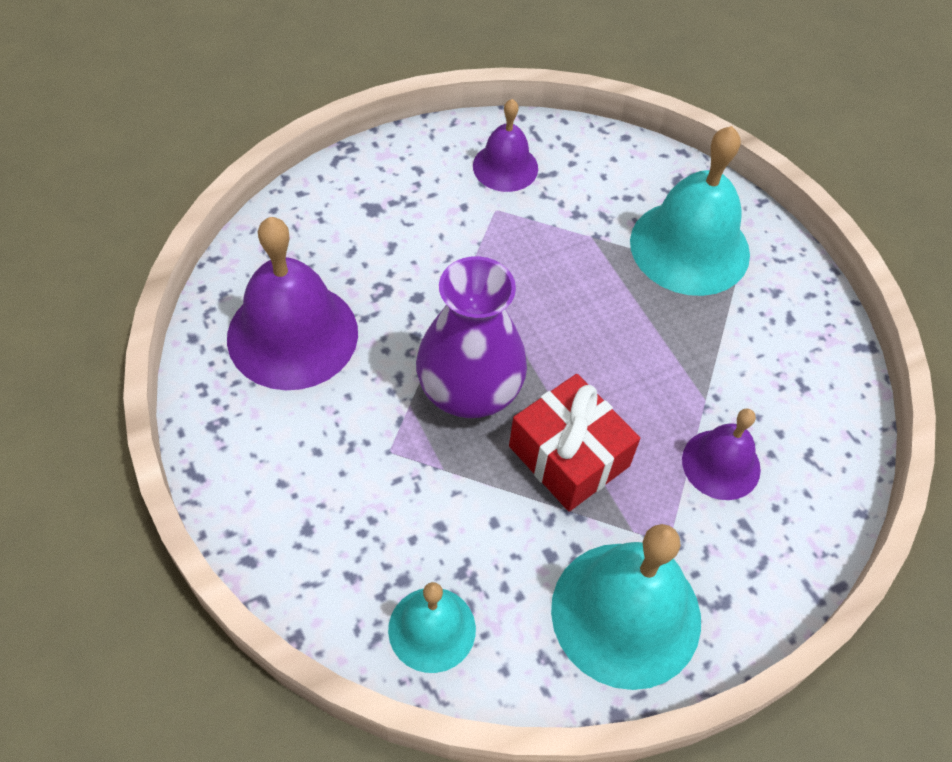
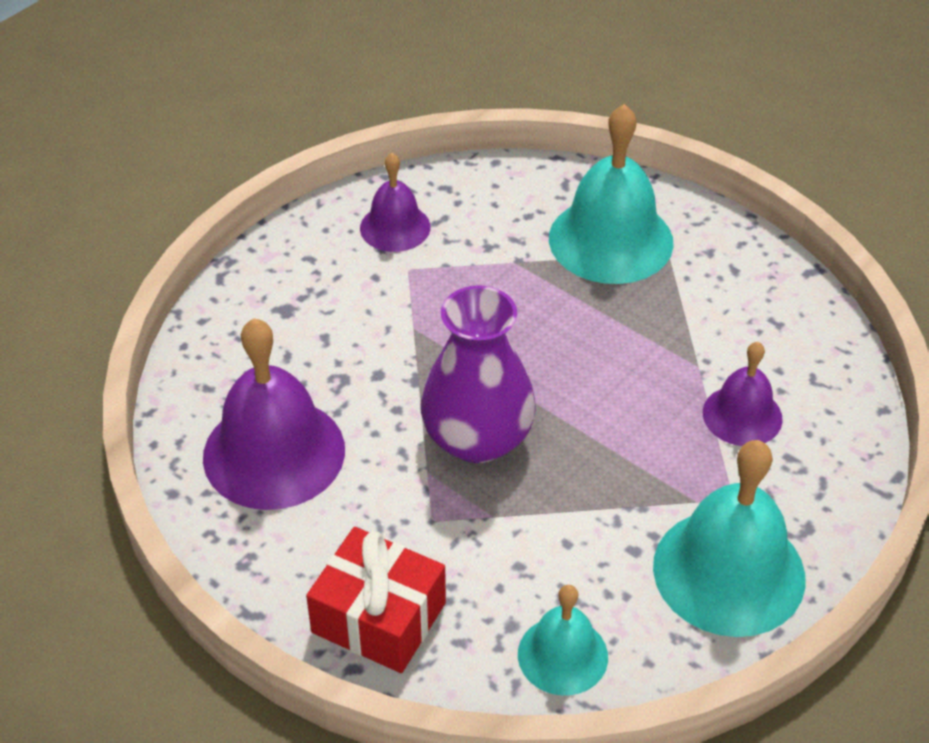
camera: 20 degrees left, 10 degrees down
(569, 456) = (603, 460): red gift -> red gift (379, 617)

